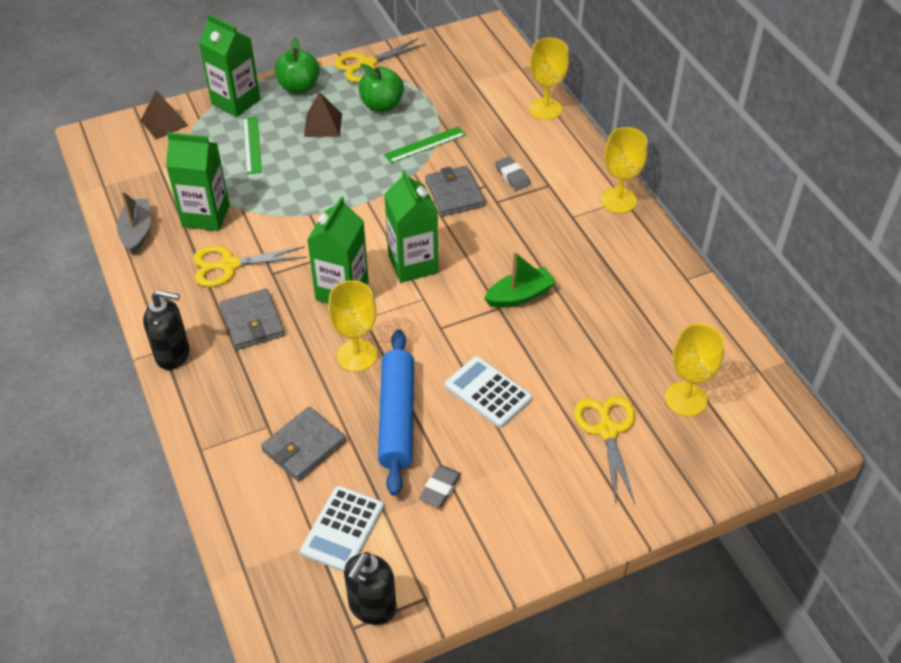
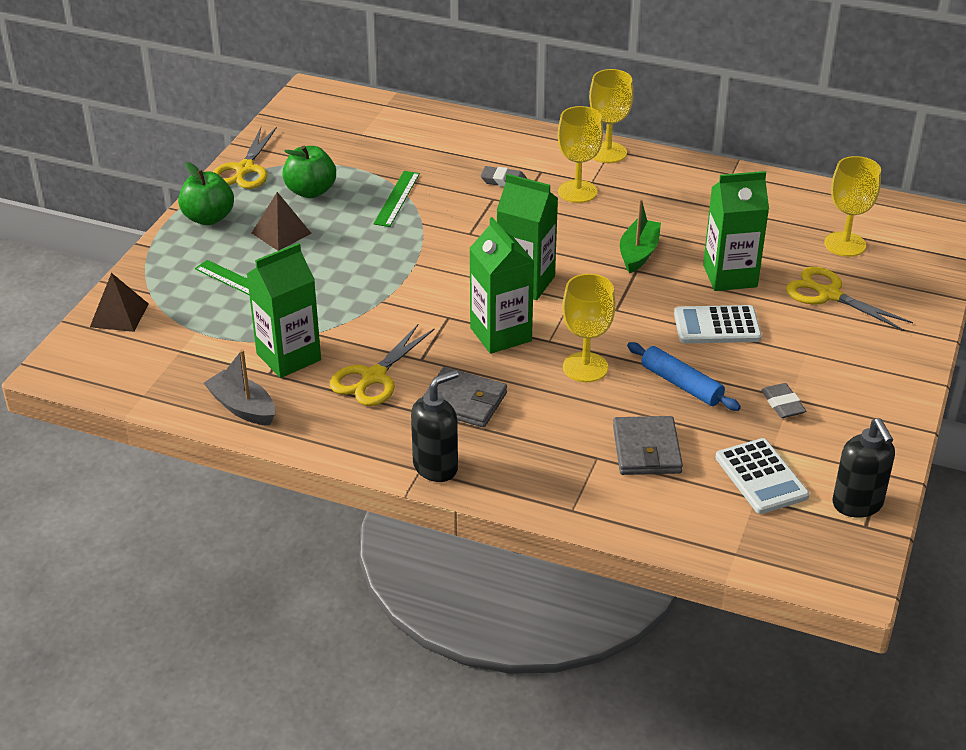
camera: 45 degrees left, 10 degrees down
(236, 101) = (165, 261): green carton -> green carton (730, 276)
(397, 417) = (681, 384): blue rolling pin -> blue rolling pin, size x0.66
(454, 194) = (478, 218): grey wallet -> none
(545, 109) = (454, 122): yellow goblet -> yellow goblet (577, 192)

